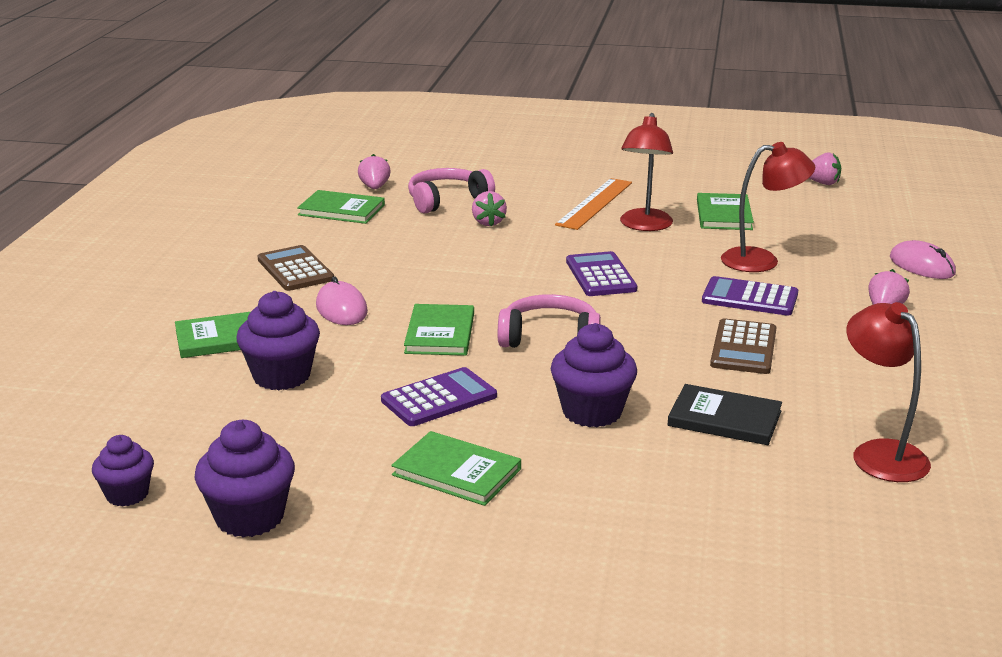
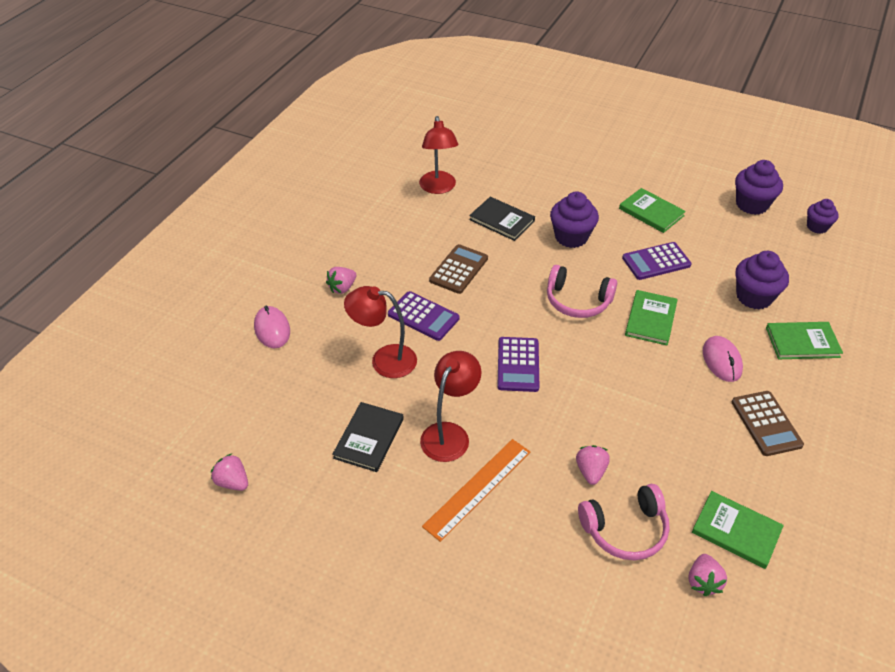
camera: 165 degrees left, 20 degrees up
(724, 215) = (369, 438): green book -> black book

